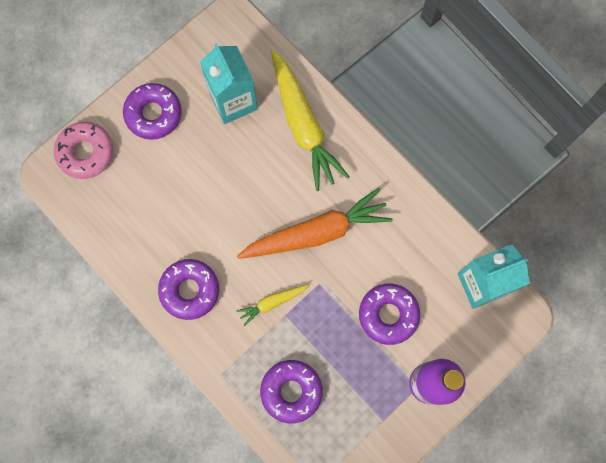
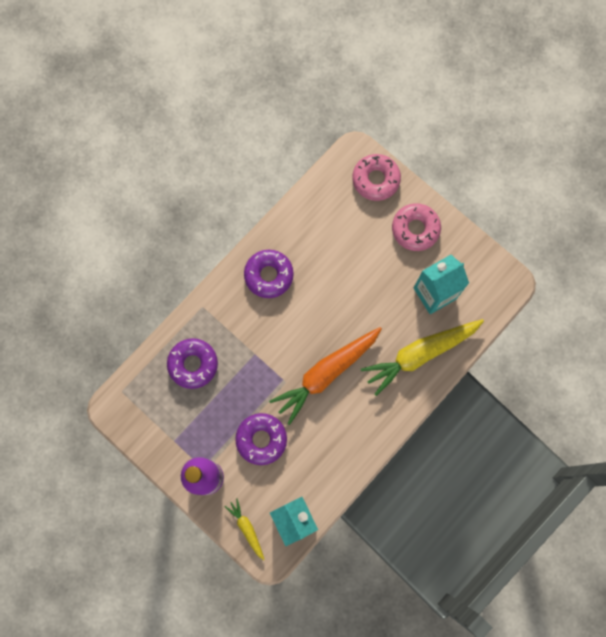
camera: 85 degrees right, 0 degrees up
(153, 114) = (415, 229): purple donut -> pink donut
(272, 302) = (264, 342): yellow carrot -> yellow carrot (247, 528)
(316, 232) = (326, 373): orange carrot -> orange carrot turned 75 degrees clockwise

